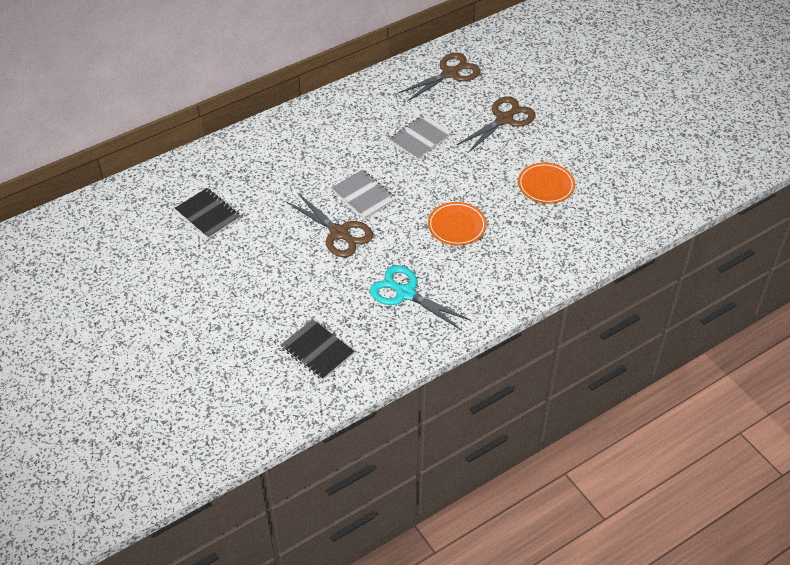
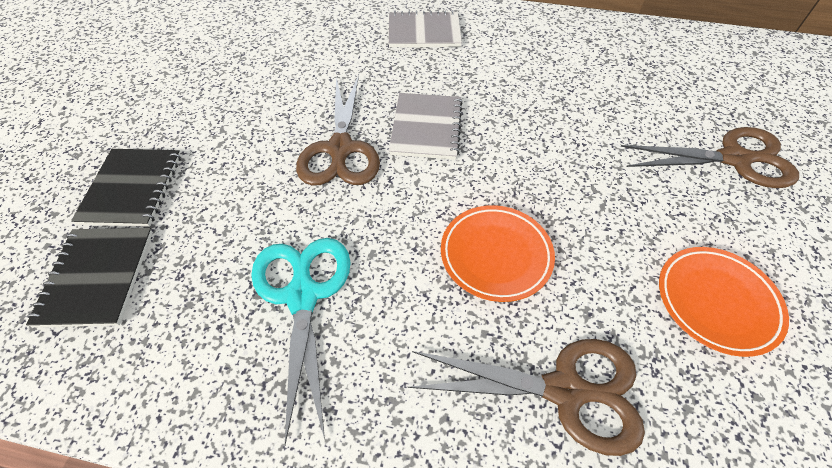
camera: 45 degrees right, 5 degrees up
(207, 214) = (254, 42): black notebook -> black notebook (132, 188)
(420, 138) = (579, 110): grey notebook -> grey notebook (424, 32)
(450, 73) = (703, 65): brown scissors -> brown scissors (564, 390)

